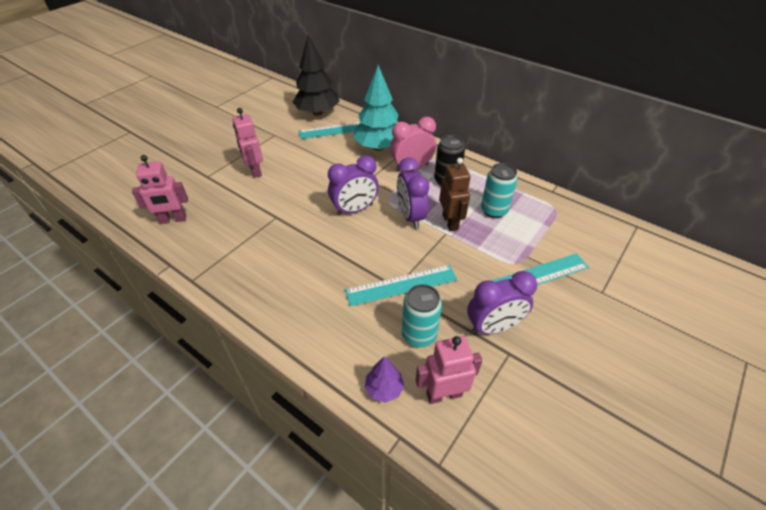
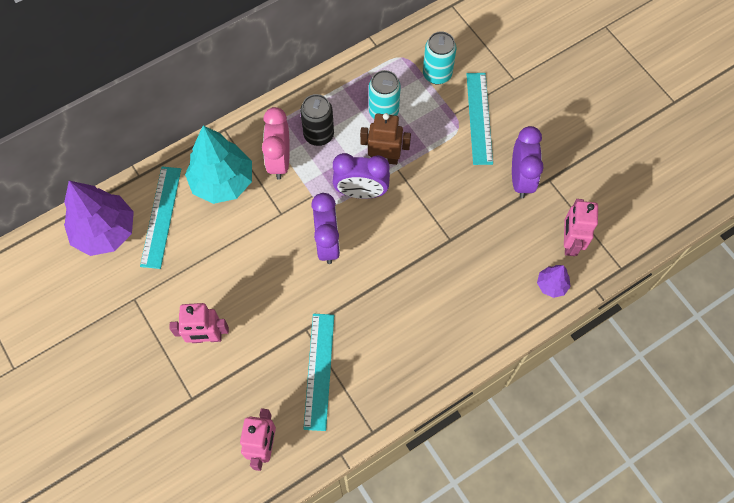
camera: 70 degrees left, 20 degrees up
(317, 112) = (105, 232): black tree -> purple tree
(401, 285) = (450, 234): turquoise ruler -> turquoise ruler (319, 370)
(419, 335) = (509, 240): turquoise can -> turquoise can (437, 74)

